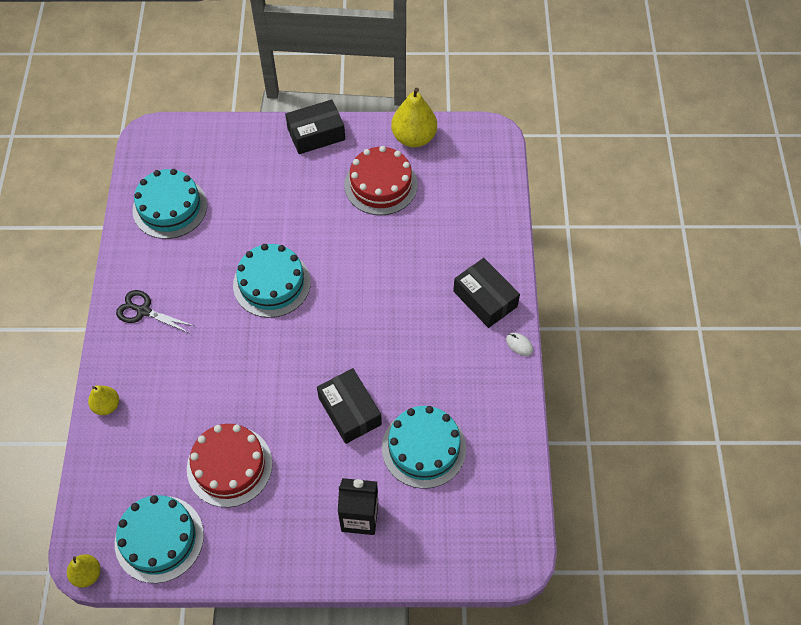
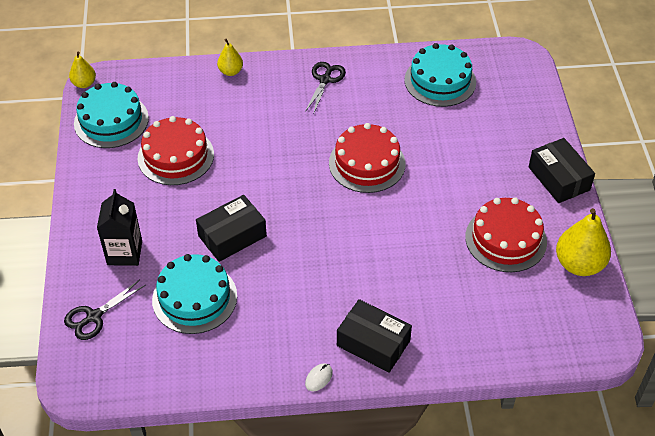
camera: 85 degrees right, 10 degrees down
(272, 283) = (367, 163): turquoise cake -> red cake
(439, 545) = (94, 316): none -> black scissors
(485, 299) = (373, 343): black box -> black box turned 75 degrees clockwise

